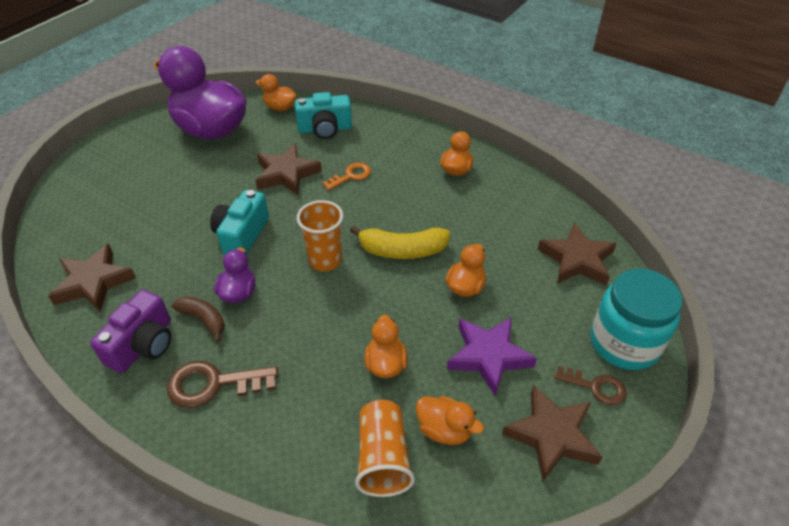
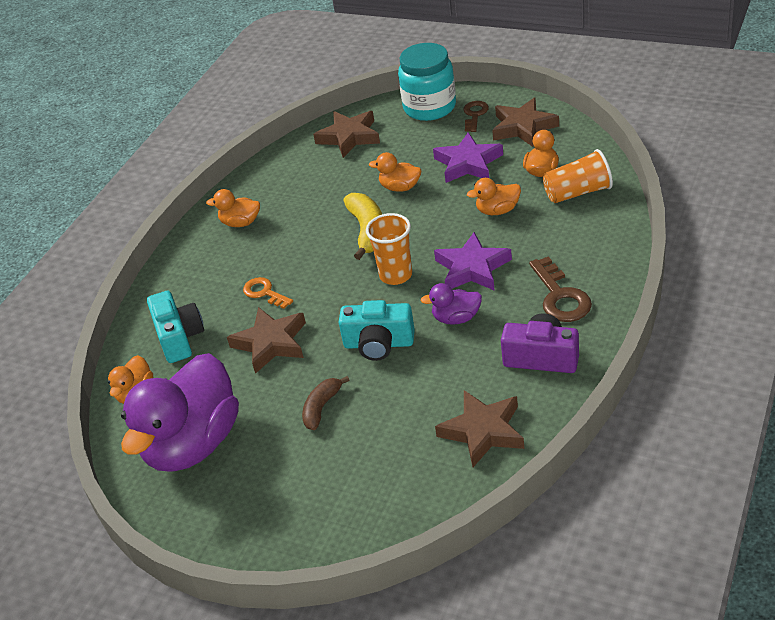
camera: 95 degrees left, 5 degrees down
(203, 320) = (497, 329): brown banana -> brown banana (321, 407)
(301, 320) = (472, 268): none -> purple star

